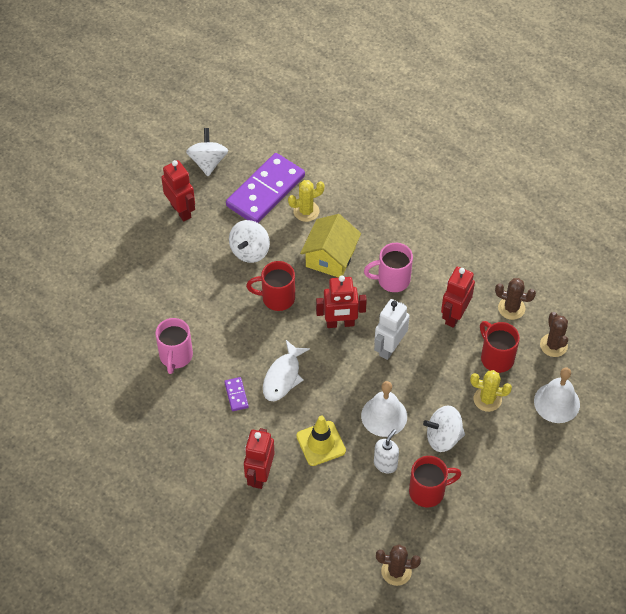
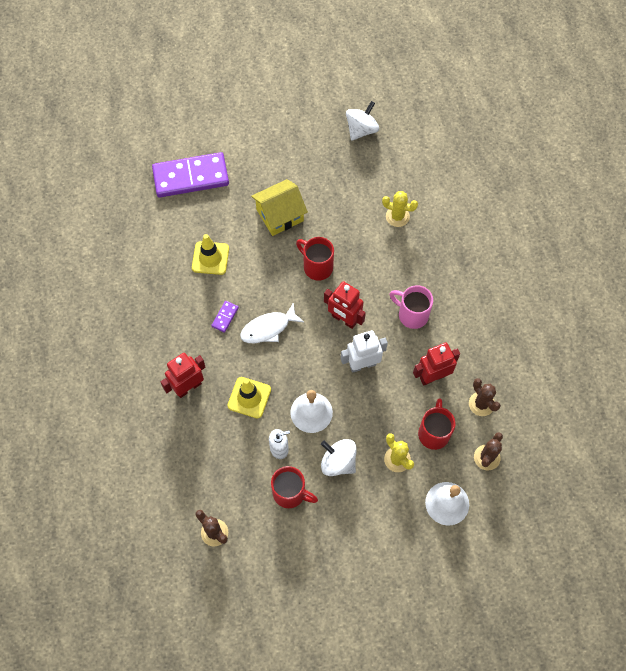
camera: 40 degrees right, 10 degrees up
(175, 356) = (210, 258): pink mug -> yellow traffic cone
(181, 210) = (310, 153): red robot -> none
(250, 251) = (330, 218): white spinning top -> none
(266, 191) = (382, 181): purple domino -> purple domino (191, 177)
(330, 257) = (383, 264): yellow house -> yellow house (280, 215)

